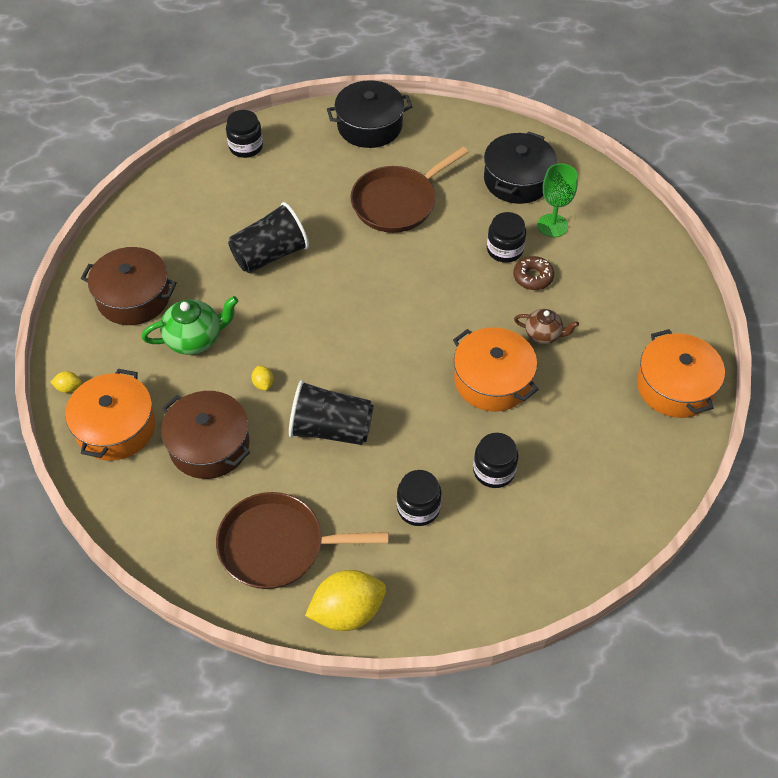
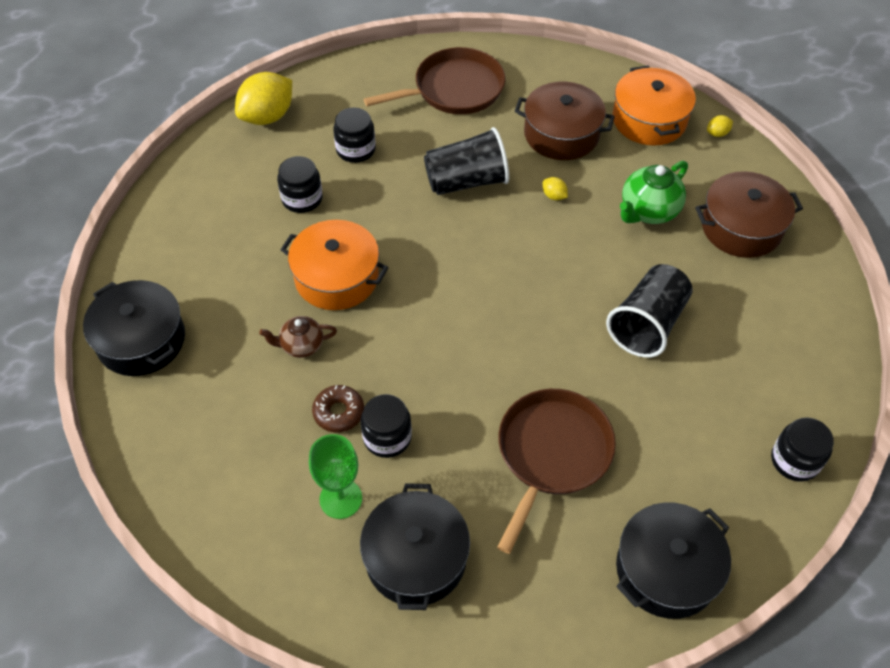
camera: 155 degrees right, 0 degrees up
(347, 611) = (375, 70): yellow lemon -> yellow lemon (267, 116)
(675, 386) = (141, 340): orange pot -> black pot

